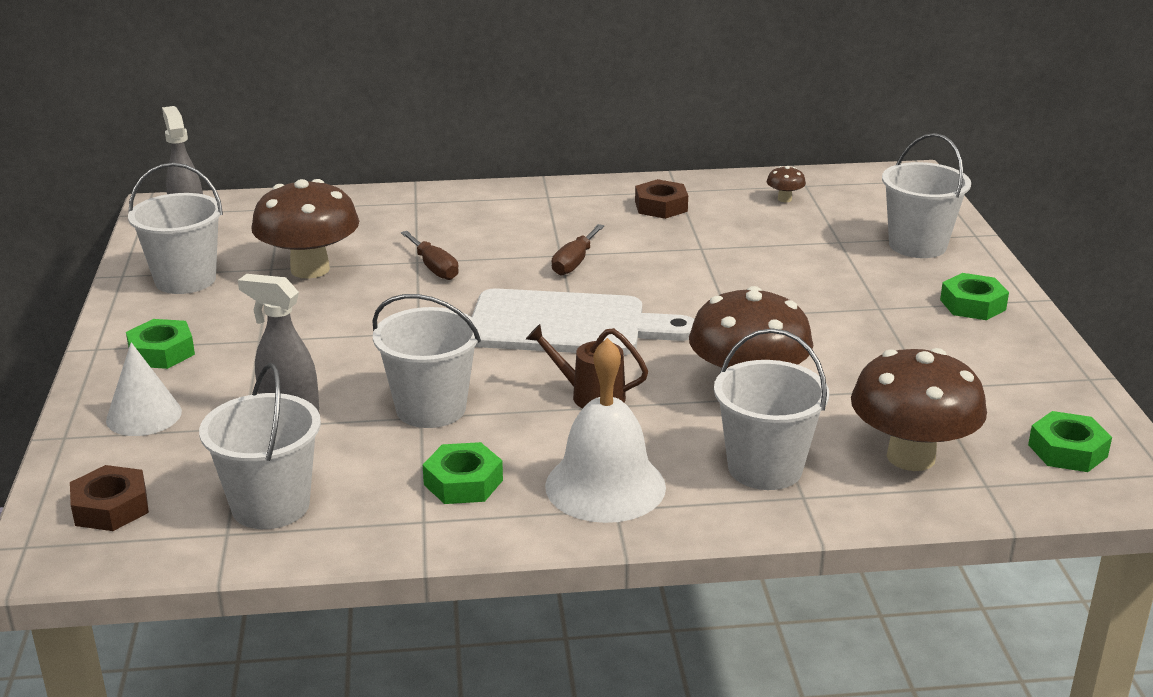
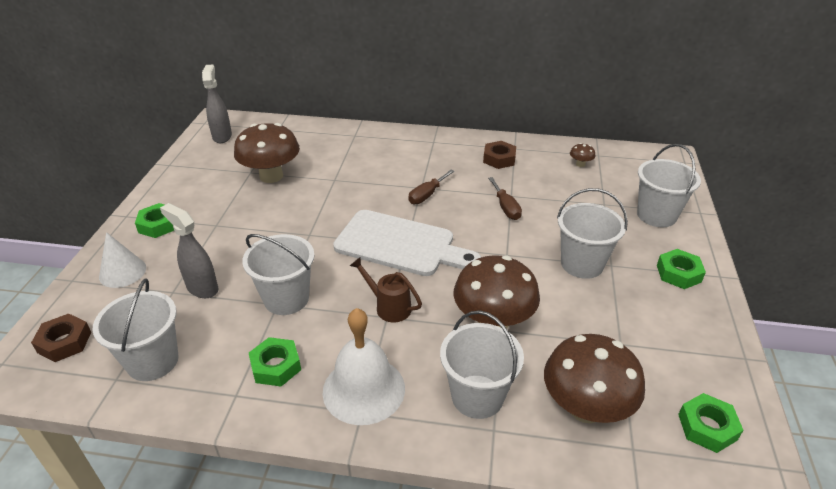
camera: 15 degrees right, 10 degrees up
(185, 280) = (200, 173): white bucket -> white bucket (582, 264)
(434, 268) = (342, 186): brown screwdriver -> brown screwdriver (506, 207)

